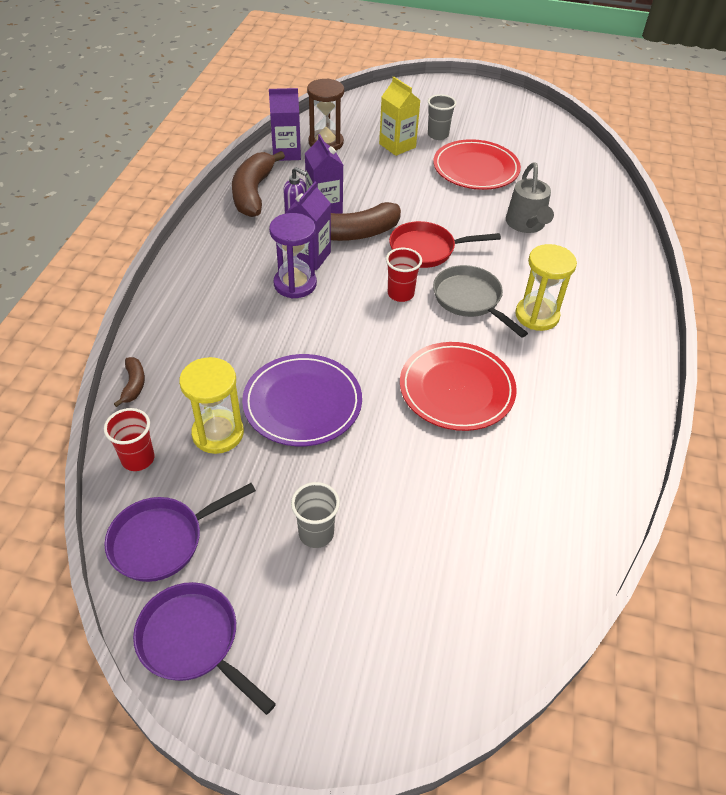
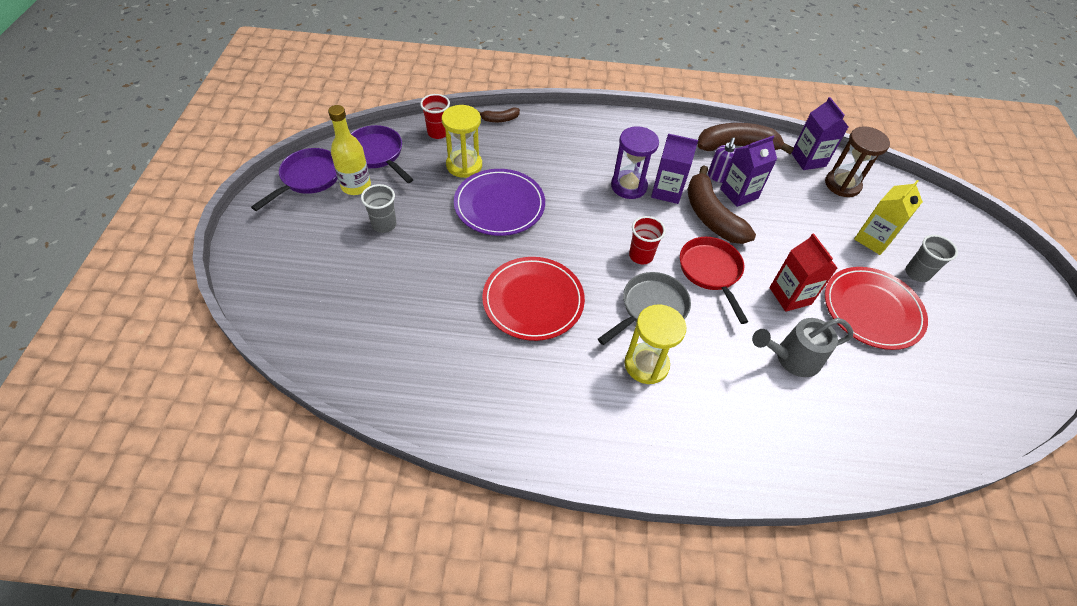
camera: 80 degrees right, 5 degrees up
(228, 570) = (356, 186): none -> yellow bottle
(458, 208) = (790, 296): none -> red carton

